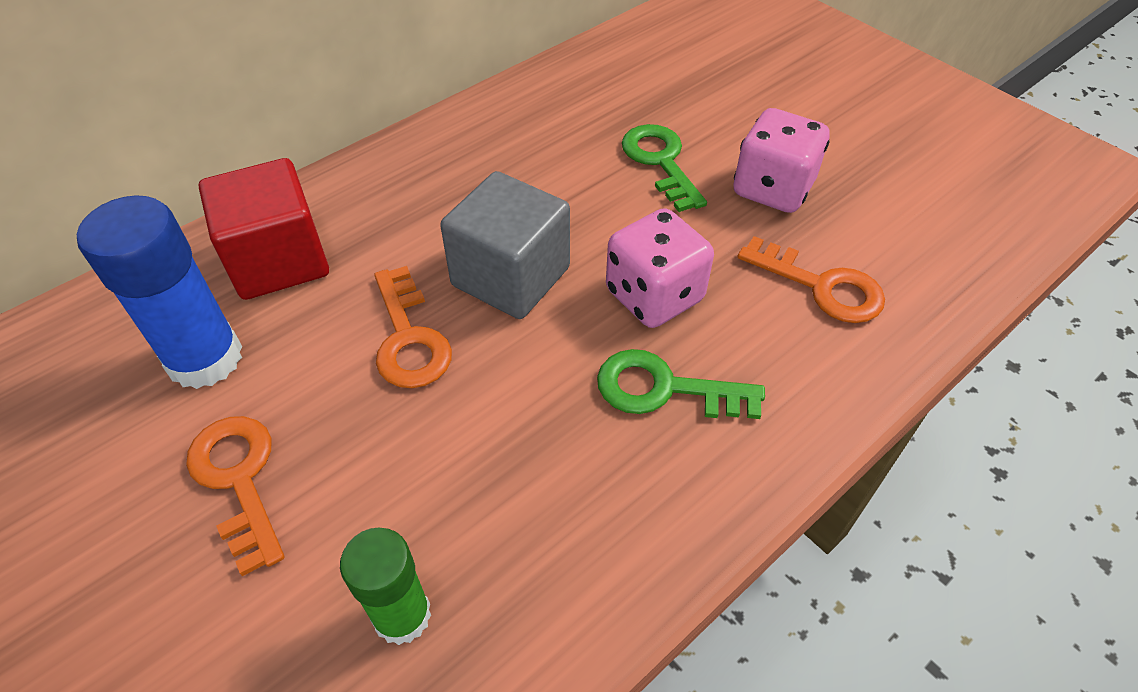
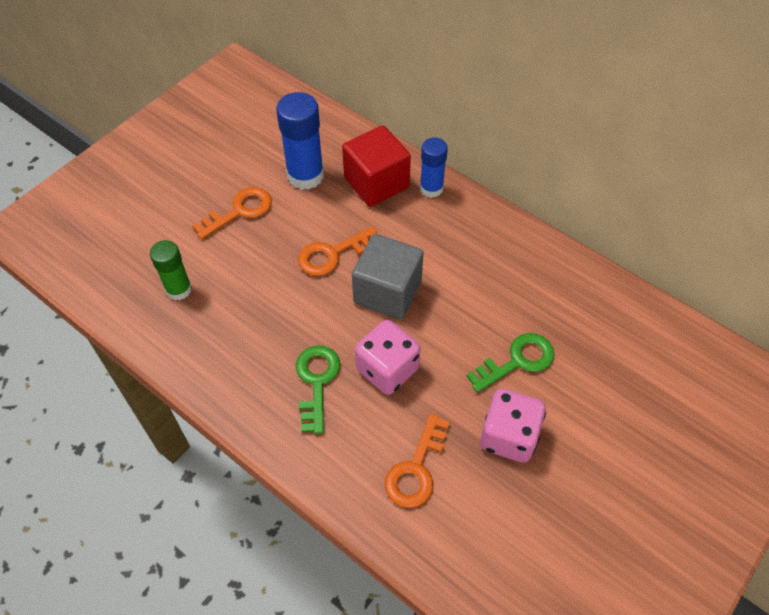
camera: 80 degrees right, 5 degrees up
(325, 197) = (431, 188): none -> blue glue stick

